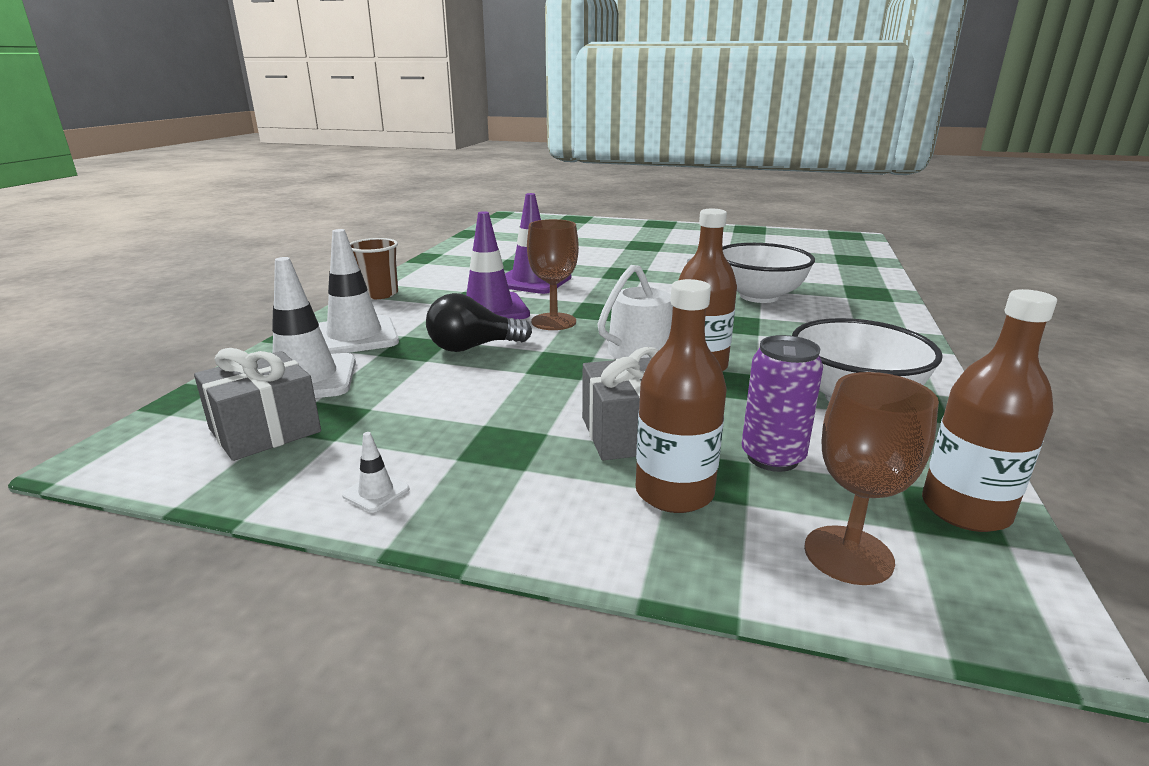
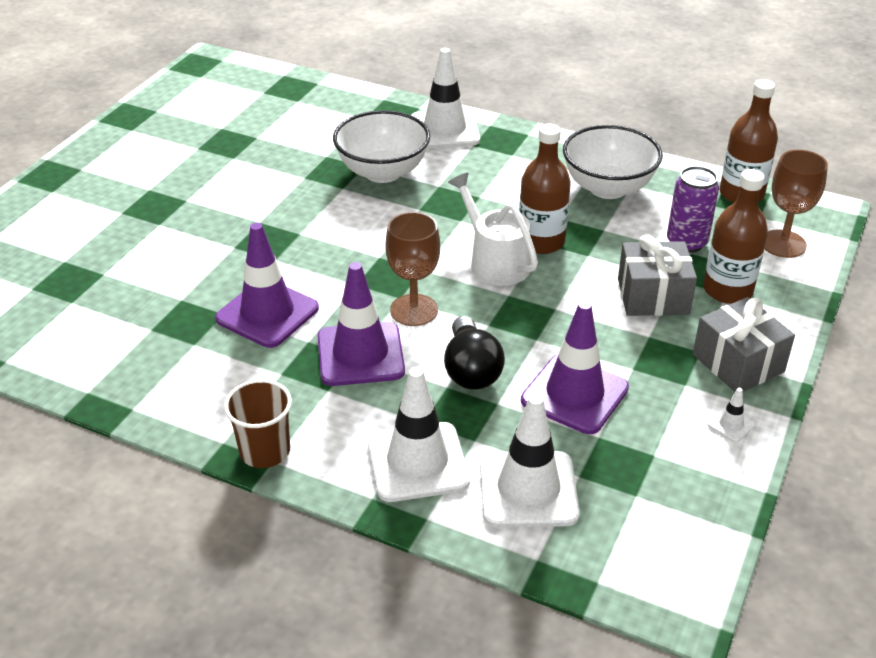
camera: 80 degrees left, 15 degrees up
(265, 430) = (636, 502): grey gift -> grey gift (738, 363)
(438, 393) = (574, 394): none -> purple traffic cone
(866, 313) = (444, 130): none -> white traffic cone

